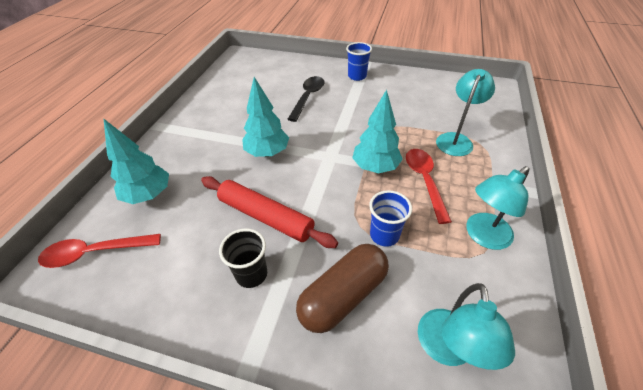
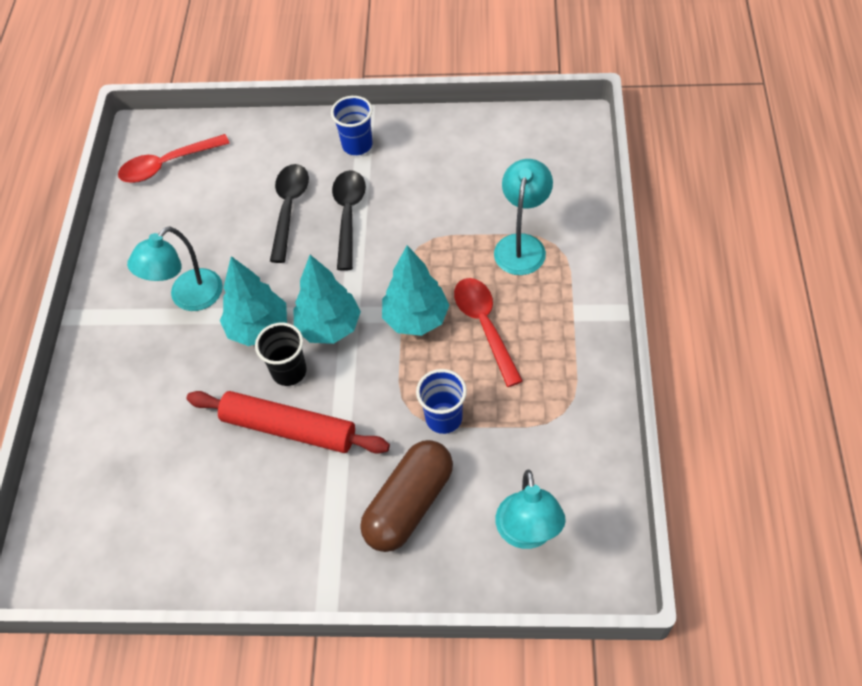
camera: 10 degrees left, 10 degrees up
(95, 252) = (90, 528): red spoon -> red spoon (167, 164)
(149, 195) = (118, 434): turquoise tree -> turquoise tree (329, 327)
(251, 274) = (296, 506): black cup -> black cup (289, 371)
(343, 106) = (348, 215): none -> black spoon
(483, 236) = (562, 391): turquoise lamp -> turquoise lamp (188, 298)

